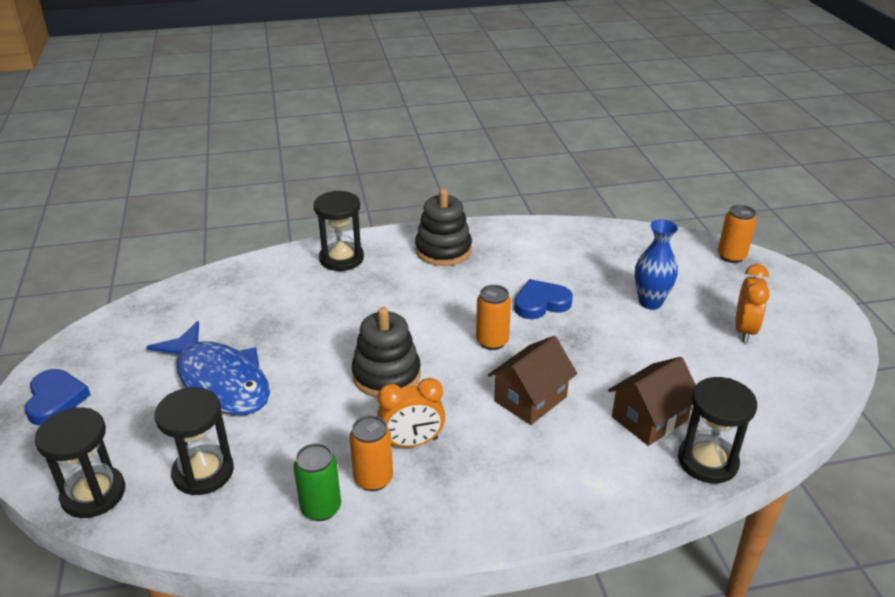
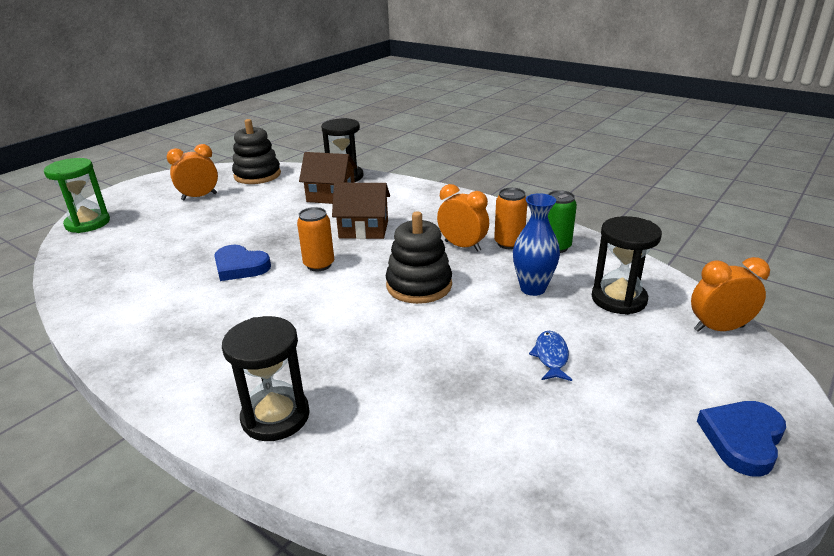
camera: 130 degrees left, 5 degrees down
(93, 494) = (718, 328): black hourglass -> orange clock
(220, 381) = (551, 356): blue fish -> blue fish, size x0.41
(443, 250) = (189, 354): black stacking toy -> black stacking toy (257, 175)
(650, 302) = (192, 230): blue vase -> blue vase (533, 288)
(731, 256) = (88, 223): orange can -> green hourglass

